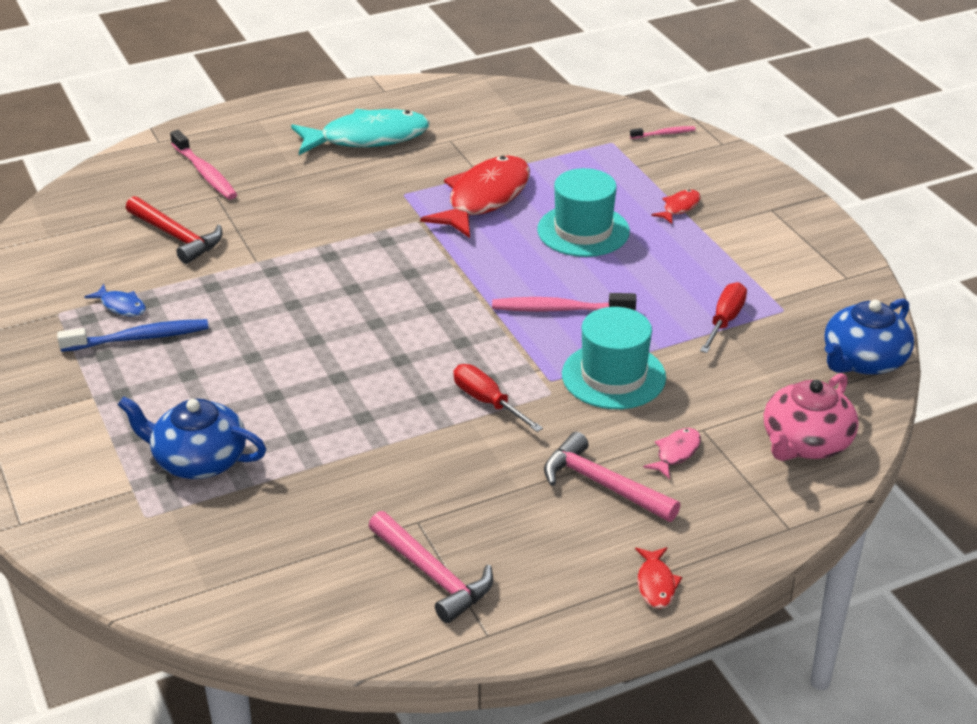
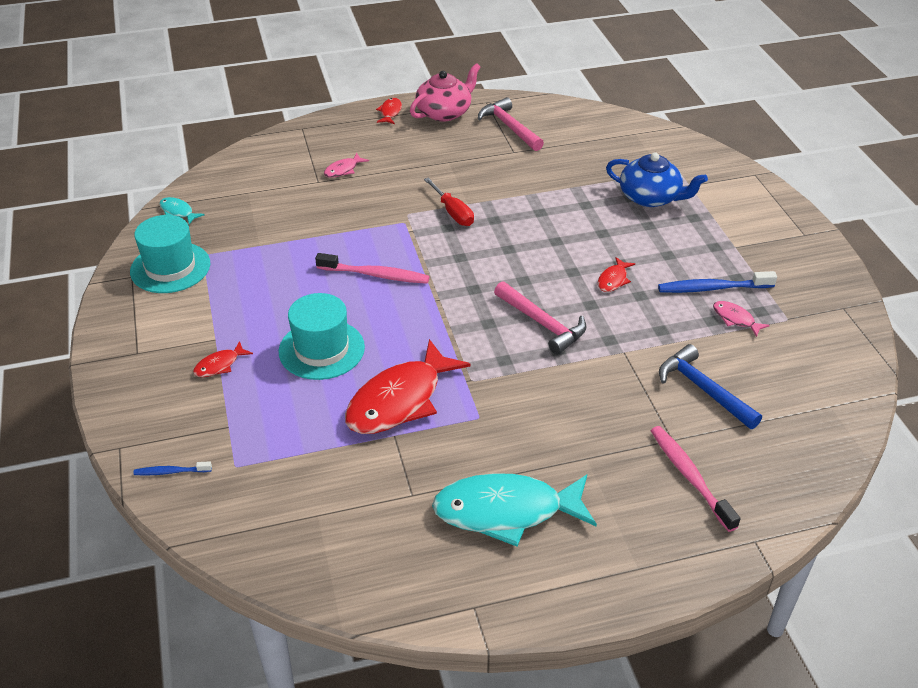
camera: 170 degrees left, 5 degrees up
(121, 306) = (735, 319): blue fish -> pink fish
(177, 237) = (703, 389): red hammer -> blue hammer
(263, 335) = (613, 280): none -> red fish
(602, 484) = (397, 158): pink hammer -> pink hammer (542, 324)
(613, 376) = (358, 220): turquoise hat -> turquoise hat (170, 267)
(664, 134) = (171, 472): pink toothbrush -> blue toothbrush
(724, 321) = (254, 251): red screwdriver -> none
(805, 442) = (259, 167): pink teapot -> pink teapot (444, 112)
(863, 360) = (178, 212): blue teapot -> turquoise fish

